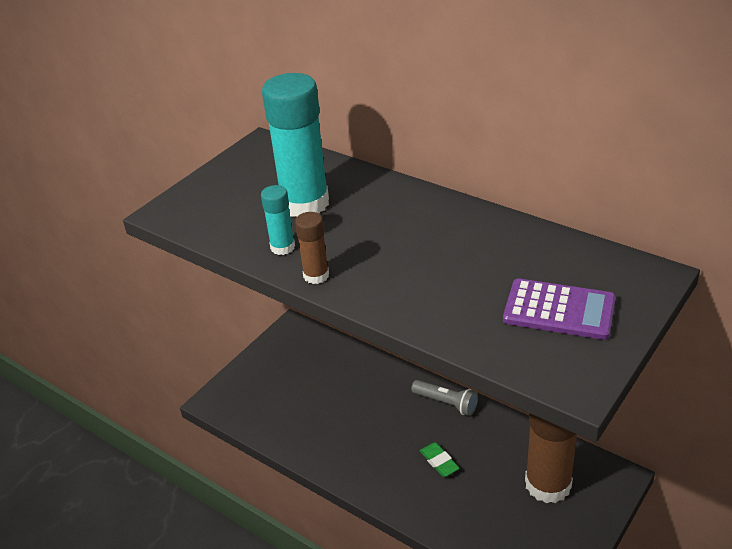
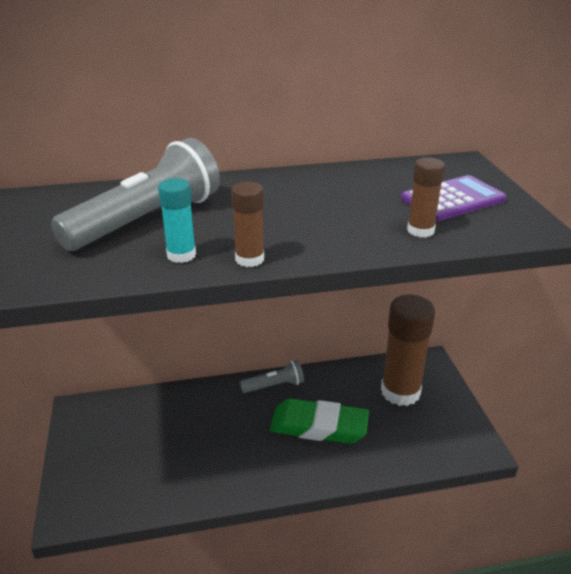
camera: 50 degrees left, 5 degrees down
(305, 203) = (147, 220): turquoise glue stick -> grey flashlight
(439, 462) = (318, 426): green eraser -> green eraser, size x2.17
(473, 323) = (420, 230): none -> brown glue stick

